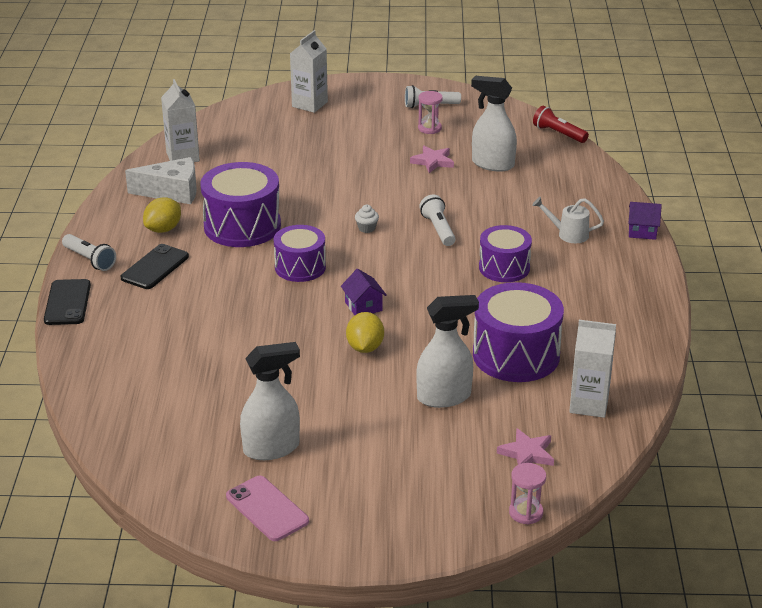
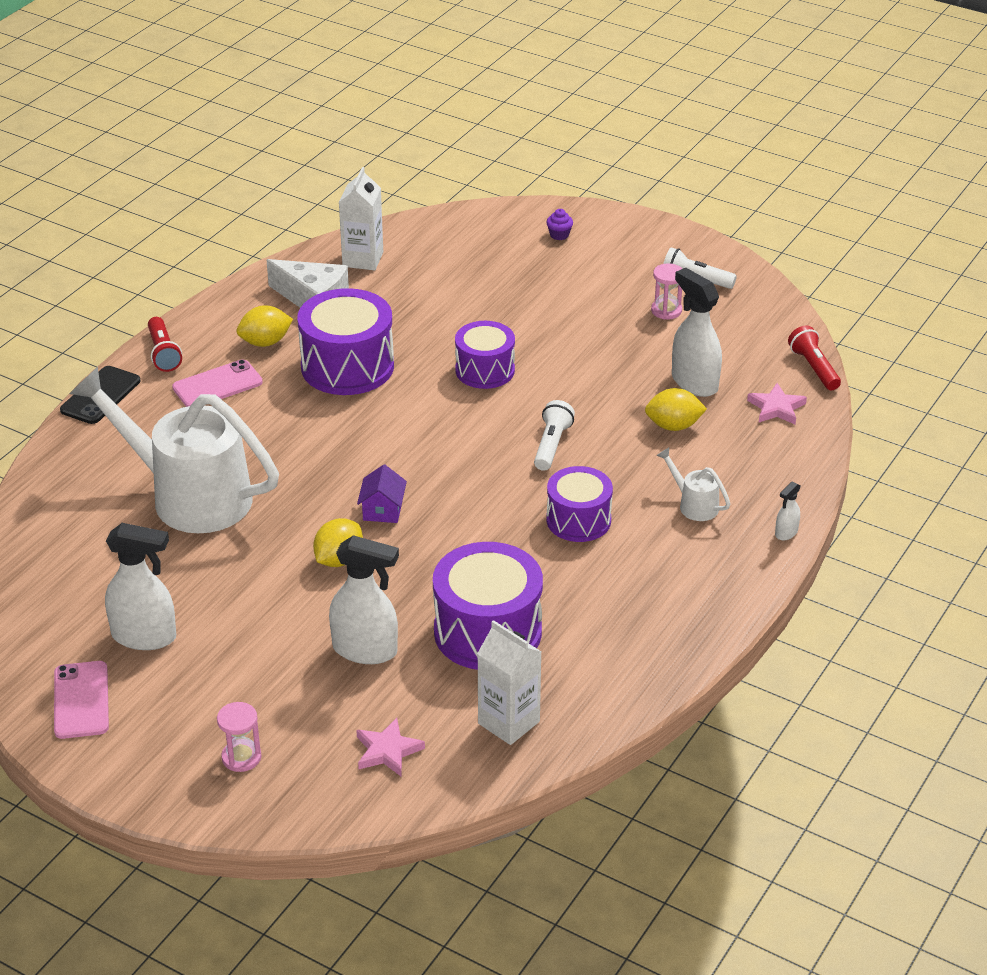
camera: 30 degrees right, 5 degrees up
(89, 260) = (163, 353): white flashlight -> red flashlight
(155, 267) = (217, 385): black phone -> pink phone
(208, 345) = (189, 496): none -> white watering can
(300, 267) = (361, 438): purple drum -> purple drum (485, 370)
(309, 104) = (559, 235): white carton -> purple cupcake
(366, 228) = (474, 416): white cupcake -> none
(433, 162) = (628, 356): pink star -> pink star (776, 408)
(506, 193) = (673, 426): none -> yellow lemon
(526, 512) = (322, 816): pink hourglass -> pink hourglass (241, 757)
(642, 231) = (786, 533): purple house -> white spray bottle

